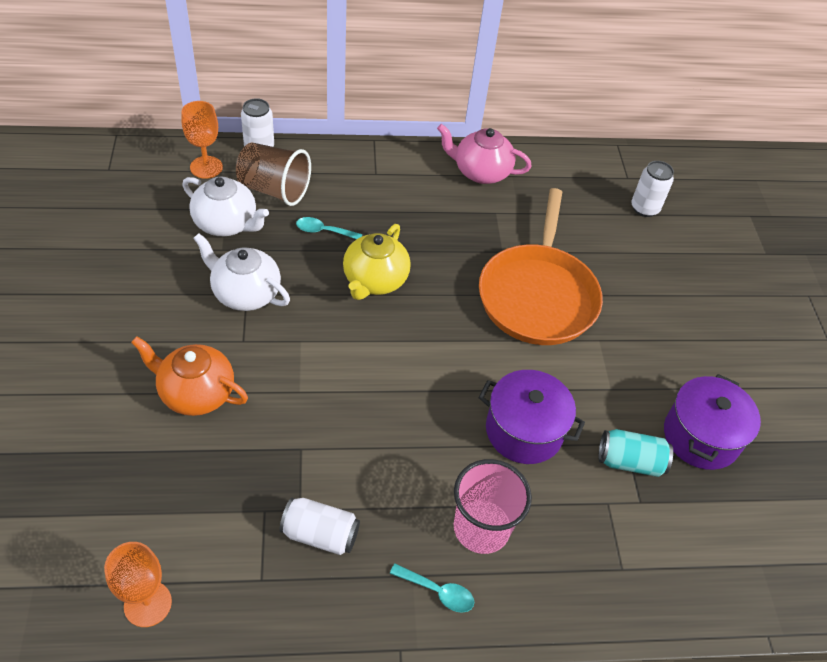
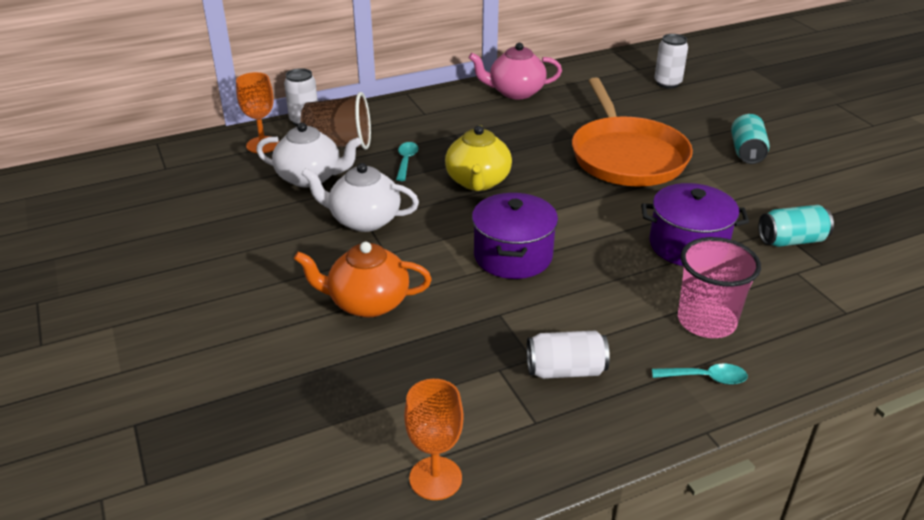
camera: 15 degrees left, 15 degrees down
(323, 231) = (406, 161): turquoise spoon -> turquoise spoon turned 105 degrees clockwise
(664, 331) = (747, 152): none -> turquoise can
(701, 436) = (832, 209): purple pot -> purple pot (513, 256)

